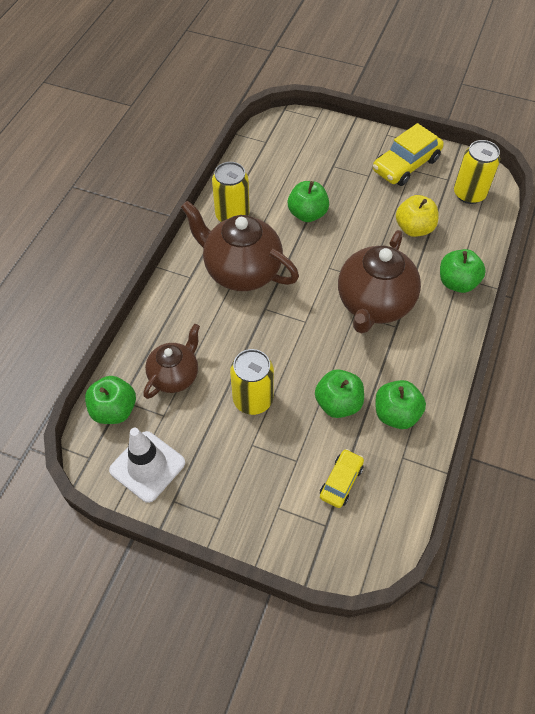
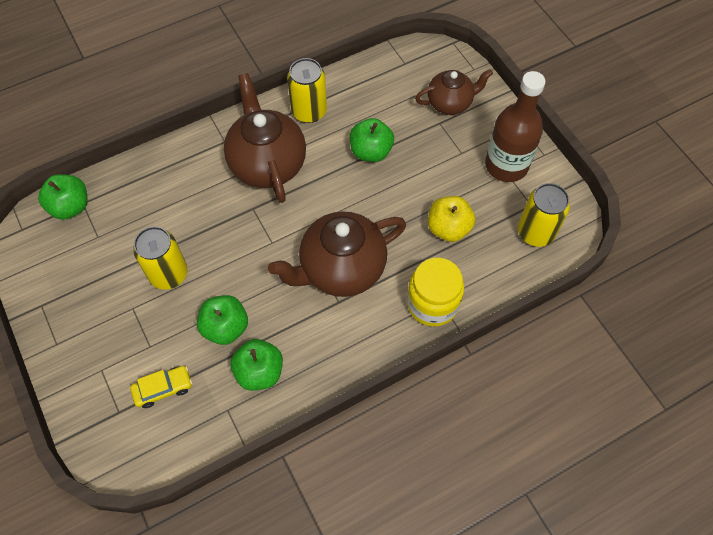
camera: 40 degrees right, 5 degrees up
(147, 466) = (50, 266): white traffic cone -> none
(175, 375) = (135, 212): brown teapot -> brown teapot (450, 103)
(406, 165) = (506, 165): yellow car -> brown bottle
(457, 282) = (432, 303): green apple -> yellow jar

